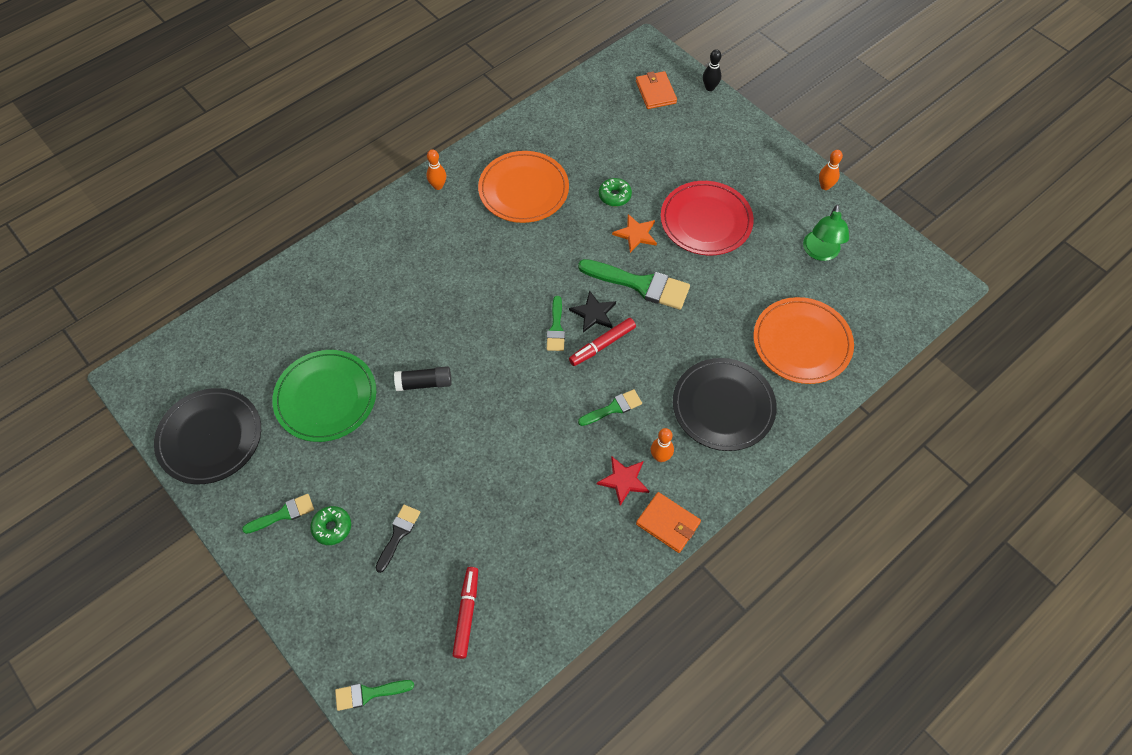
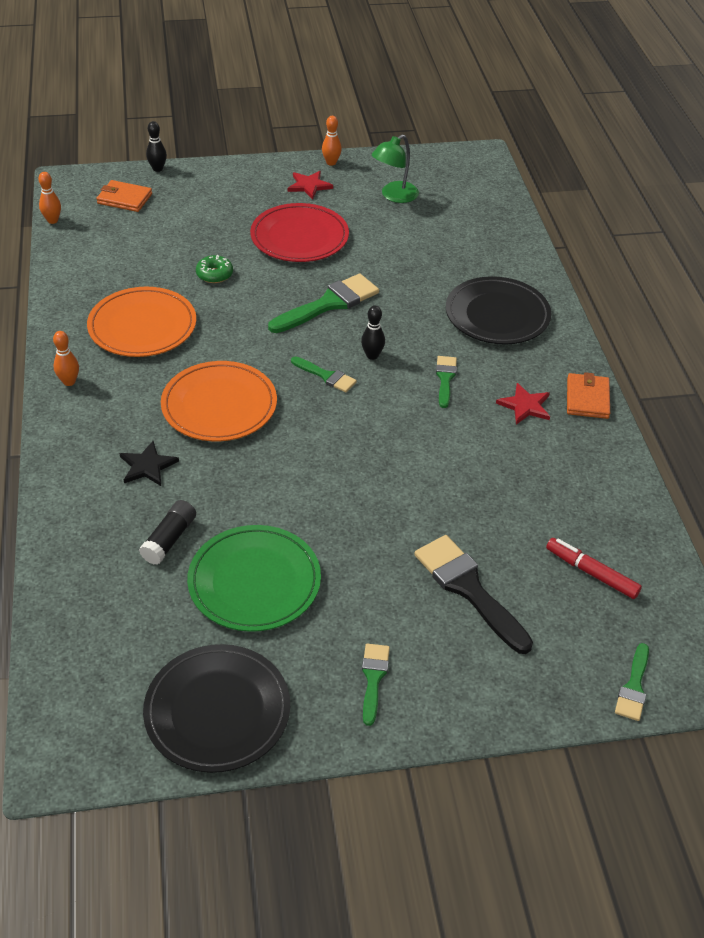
camera: 60 degrees left, 15 degrees down
(332, 527) = (421, 641): green donut -> none
(398, 534) = (468, 589): black brush -> black brush, size x1.81
(424, 383) = (306, 495): black glue stick -> black glue stick (169, 539)
(594, 313) = (332, 345): black star -> black star (147, 466)
(602, 345) = (372, 355): red marker -> black bowling pin
(636, 234) = (271, 281): orange star -> none
(660, 457) = (518, 373): orange bowling pin -> orange bowling pin (52, 220)
(668, 523) = (587, 398): orange wallet -> orange wallet turned 60 degrees counterclockwise
(779, 190) = (309, 186): none -> red star
(802, 343) = (472, 246): orange plate -> orange plate (219, 405)
(820, 253) = (394, 196): green lamp -> green lamp turned 90 degrees clockwise

